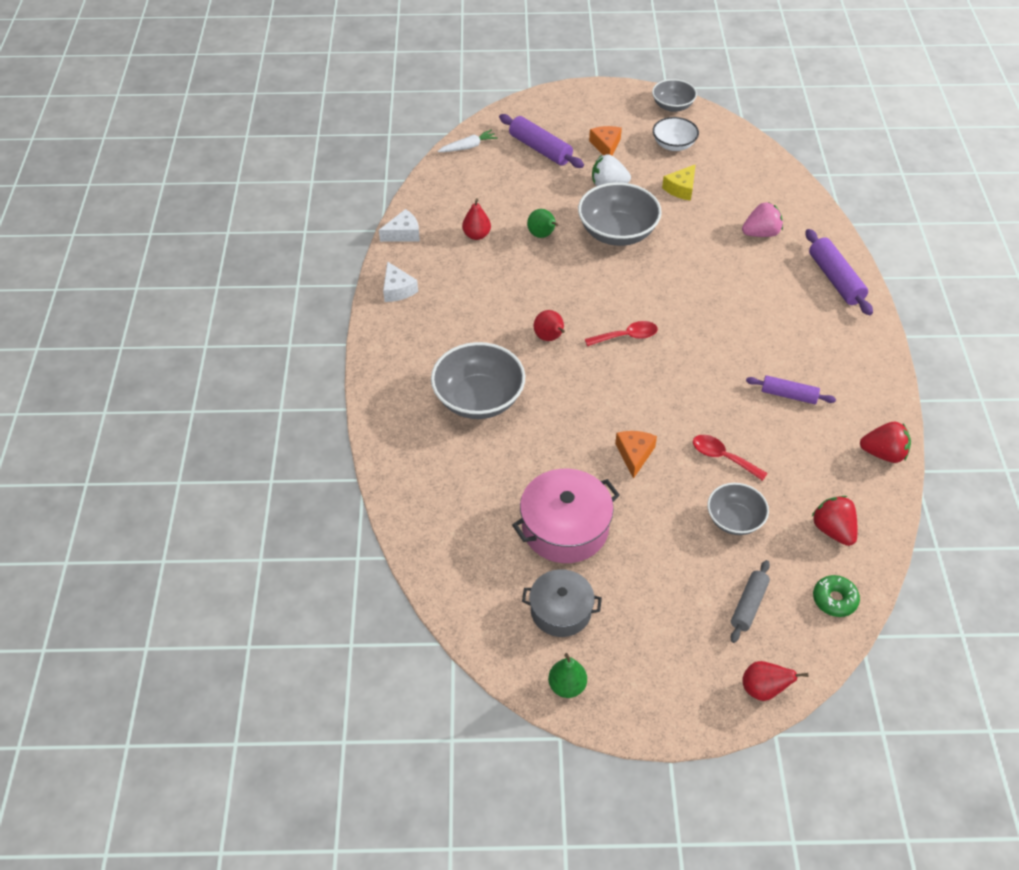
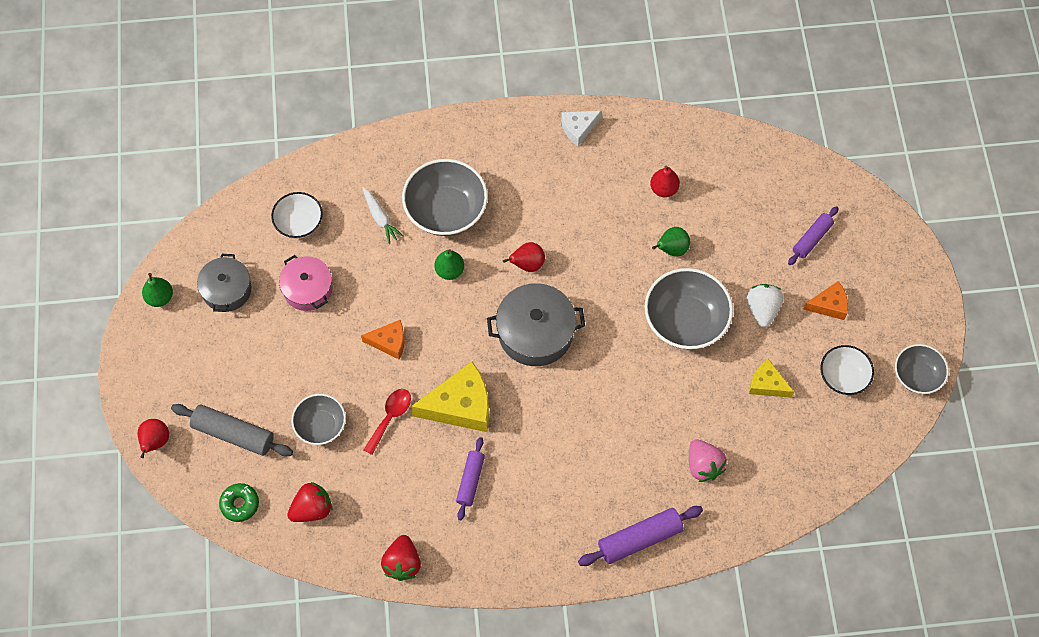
camera: 85 degrees right, 15 degrees up
(403, 234) = (657, 124): white cheese -> none
(468, 147) = (803, 168): white carrot -> white carrot (380, 218)
(477, 534) = (299, 223): none -> white bowl
(540, 149) = (812, 239): purple rolling pin -> purple rolling pin, size x0.66
(552, 400) = (449, 270): none -> green pear
(565, 527) = (308, 289): pink pot -> pink pot, size x0.67
(626, 336) = (535, 332): red spoon -> grey pot
(707, 399) = (460, 406): none -> yellow cheese
(748, 605) = (233, 434): grey rolling pin -> grey rolling pin, size x1.53

